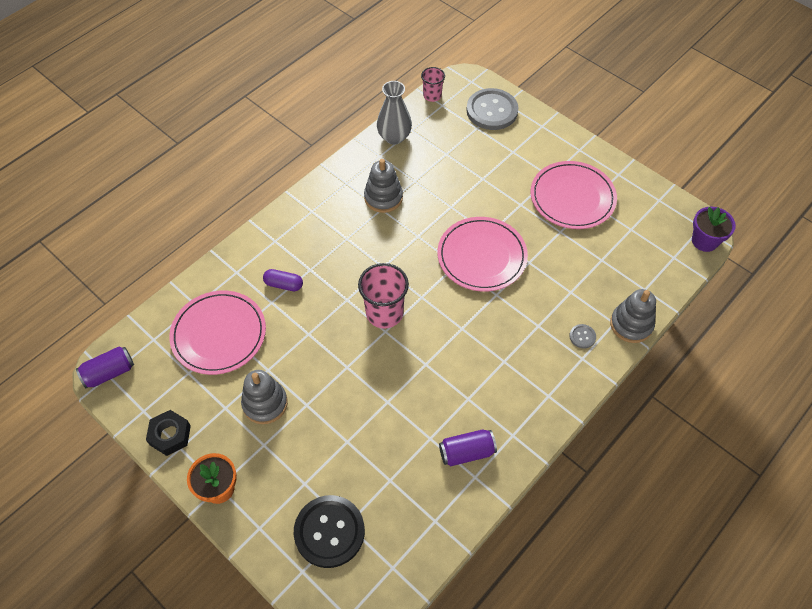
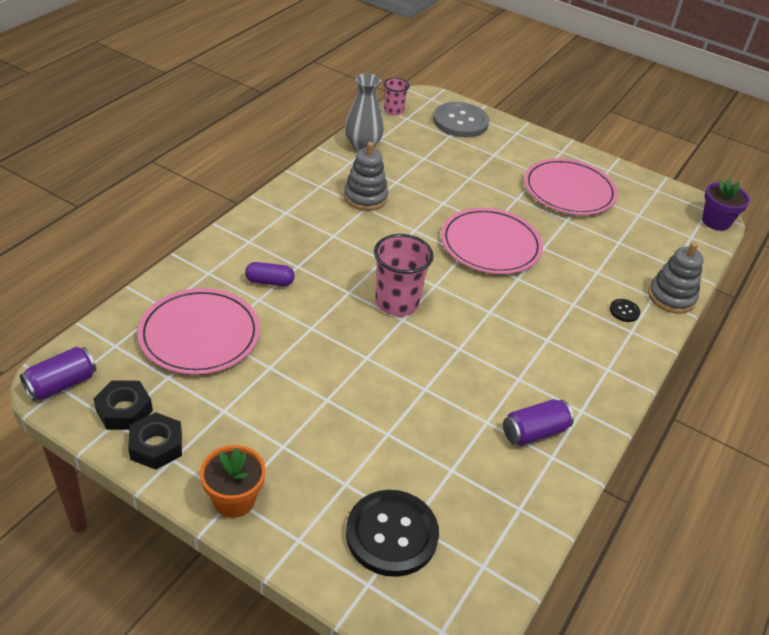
camera: 15 degrees left, 15 degrees down
(151, 401) = (124, 410): none -> black nut
(265, 403) = (274, 402): grey stacking toy -> none
(582, 336) = (624, 311): grey button -> black button

